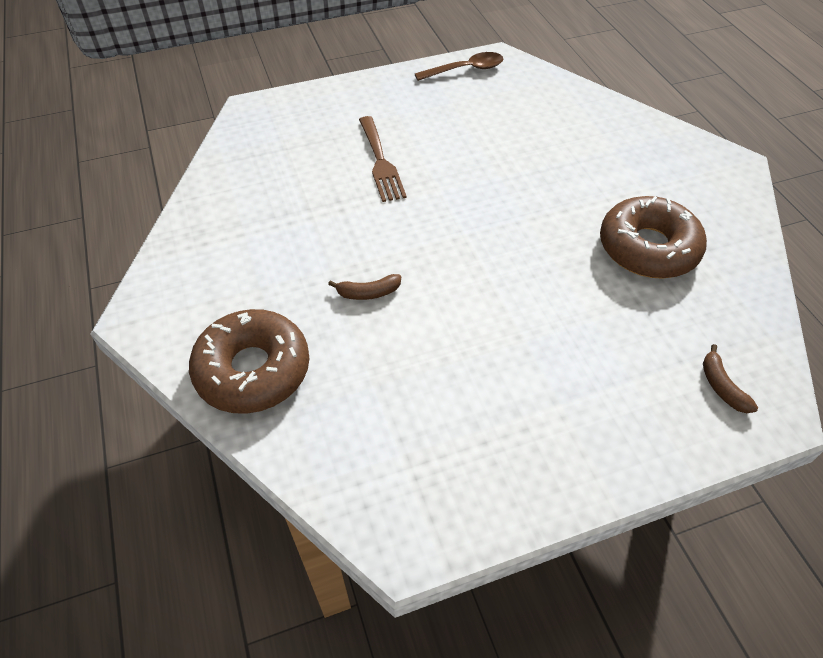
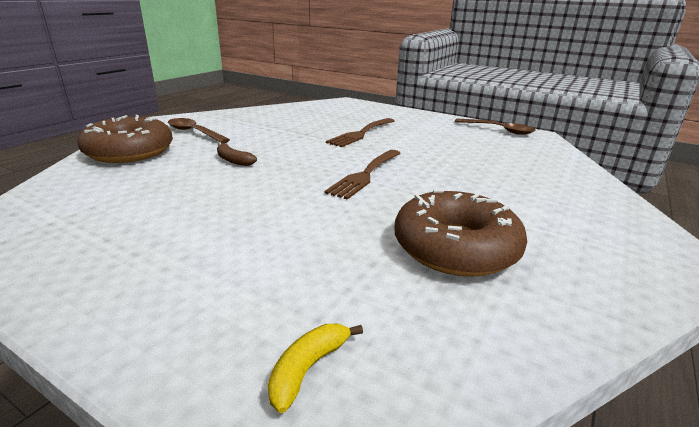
camera: 50 degrees right, 25 degrees down
(236, 290) = (194, 132): none -> brown spoon
(490, 221) = (365, 175): none -> brown fork
(721, 386) = (308, 369): brown banana -> yellow banana

